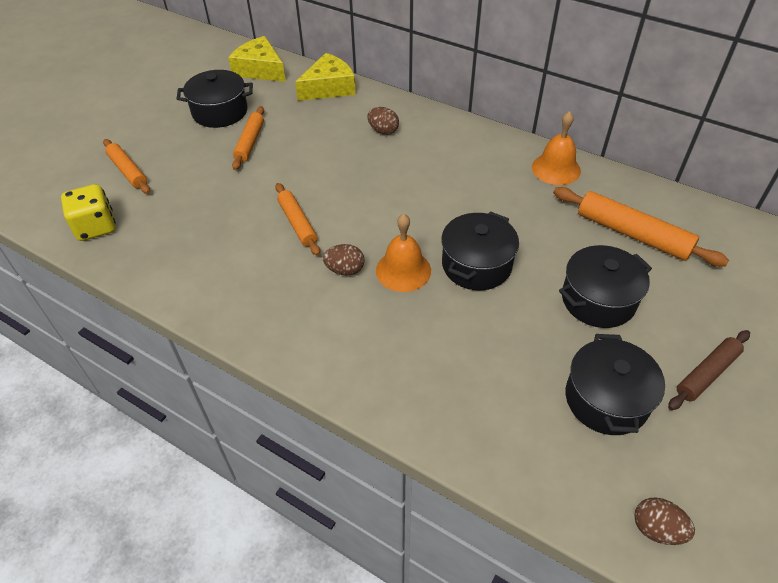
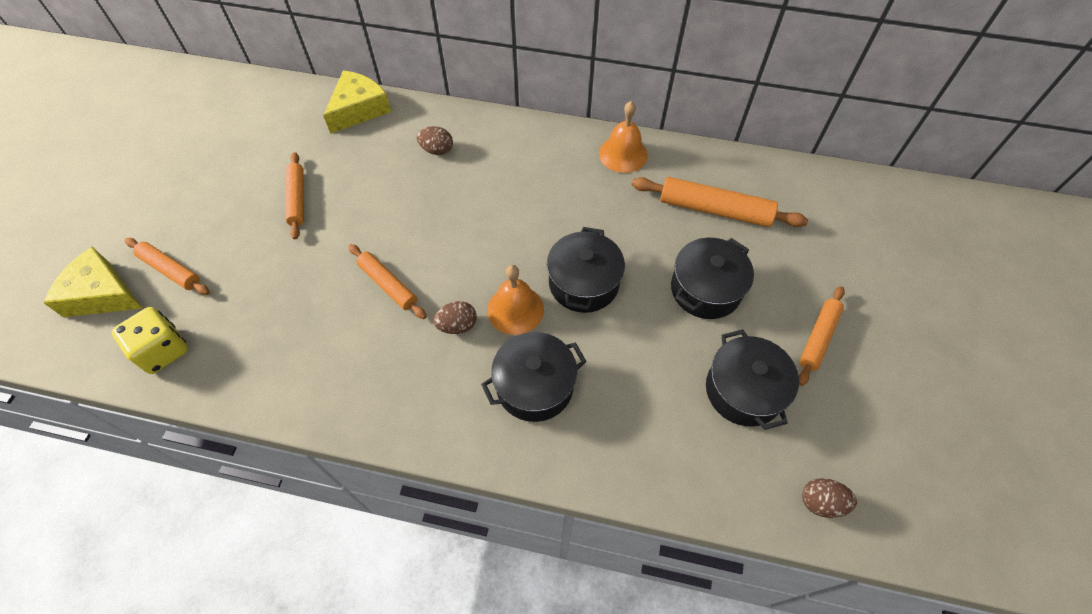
camera: 20 degrees left, 10 degrees up
(220, 112) = (247, 168): black pot -> black pot (534, 386)
(260, 69) = (272, 102): yellow cheese -> yellow cheese (102, 294)
(707, 374) = (818, 338): brown rolling pin -> orange rolling pin

